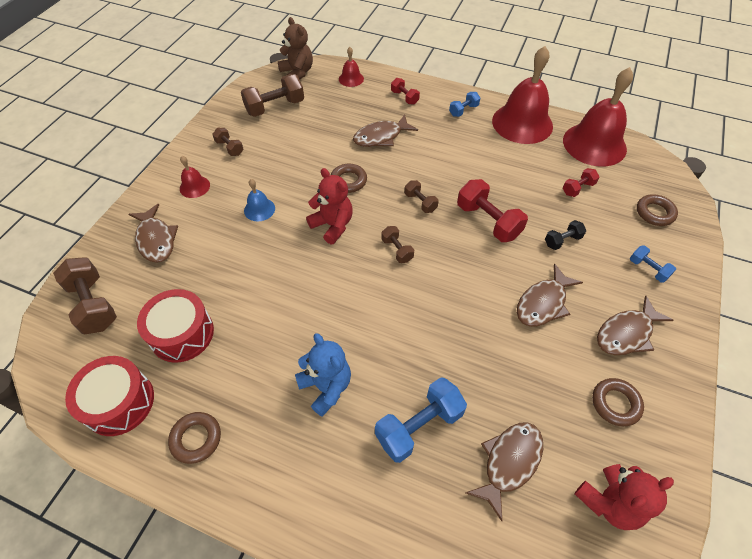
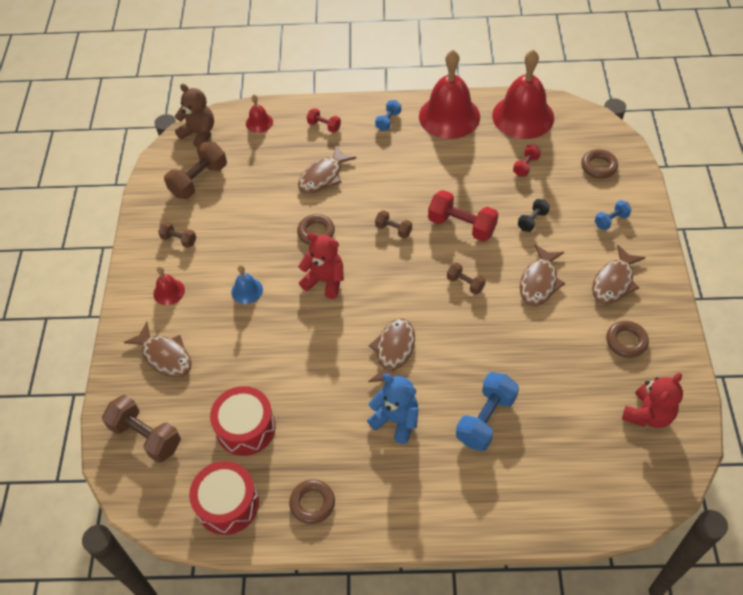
camera: 20 degrees left, 0 degrees up
(397, 250) = (395, 282): brown dumbbell -> brown dumbbell (465, 283)
(509, 462) = (566, 417): brown fish -> brown fish (394, 351)
(648, 269) = (611, 220): blue dumbbell -> blue dumbbell turned 60 degrees counterclockwise

